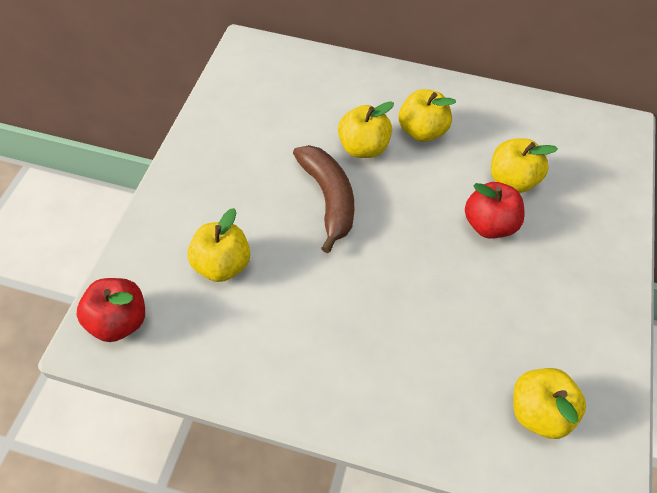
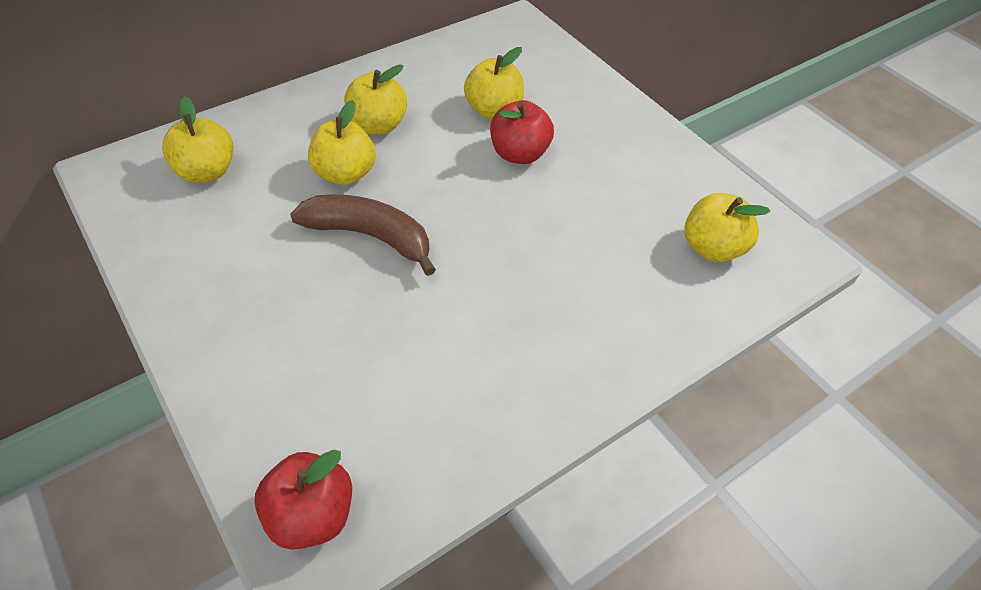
camera: 50 degrees left, 5 degrees down
(222, 265) = (347, 371): yellow apple -> yellow apple (206, 172)

